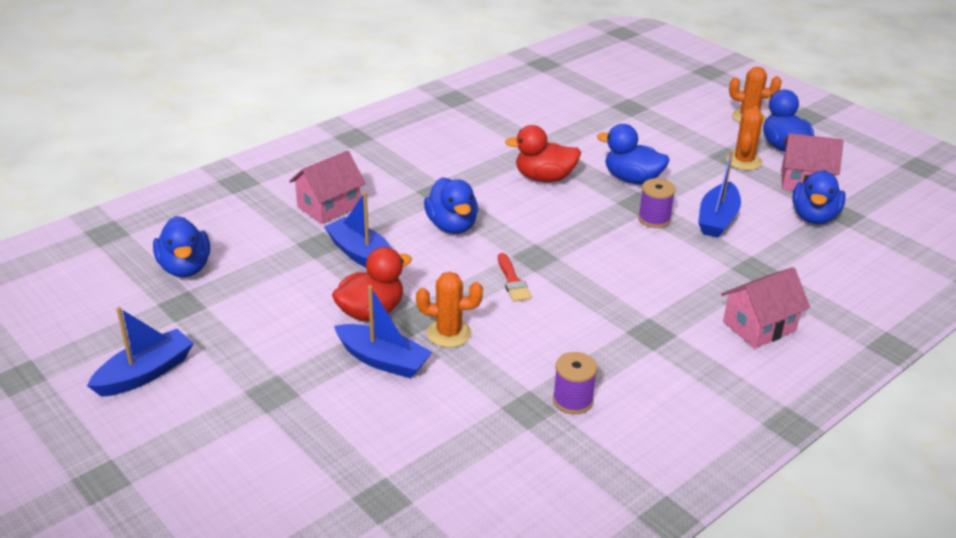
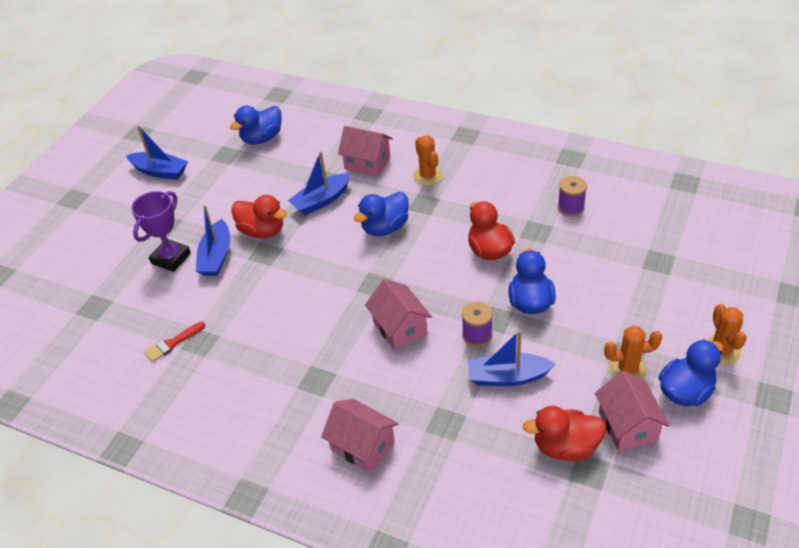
camera: 70 degrees right, 10 degrees up
(348, 401) = (171, 258): none -> purple trophy
(361, 254) = (321, 201): blue boat -> blue boat turned 150 degrees counterclockwise
(449, 333) = (259, 275): orange cactus -> orange cactus (428, 176)
(513, 281) = (336, 284): red brush -> red brush (172, 343)
(573, 400) = (218, 361): purple spool -> purple spool (570, 208)
(612, 259) = (400, 328): none -> pink house
(814, 217) = (565, 447): blue duck -> red duck

